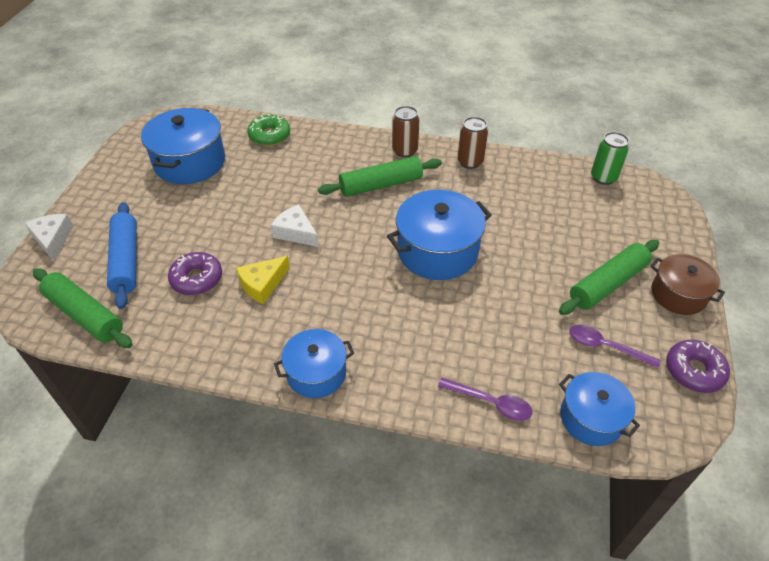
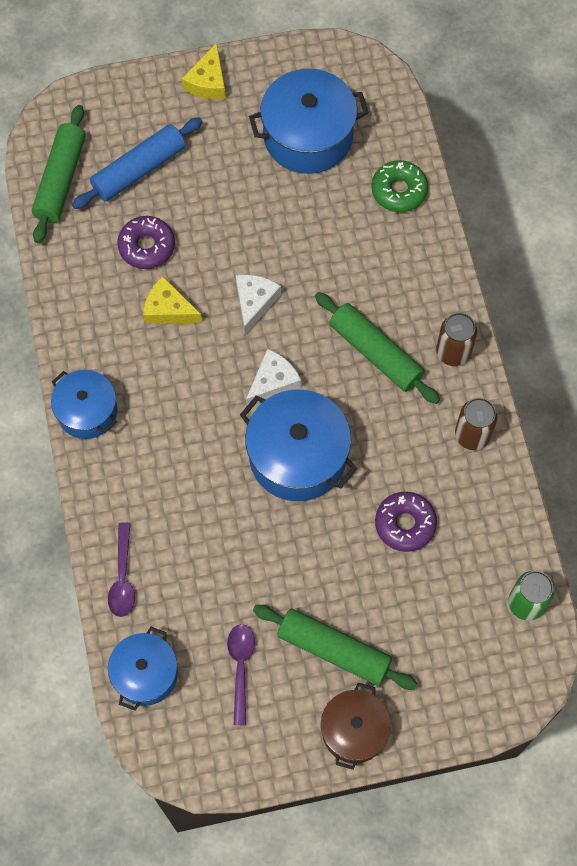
camera: 65 degrees right, 20 degrees up
(53, 239) = (133, 87): white cheese -> white cheese (273, 382)
(94, 197) = (208, 82): none -> yellow cheese
(694, 371) = (248, 763): purple donut -> purple donut (405, 524)

